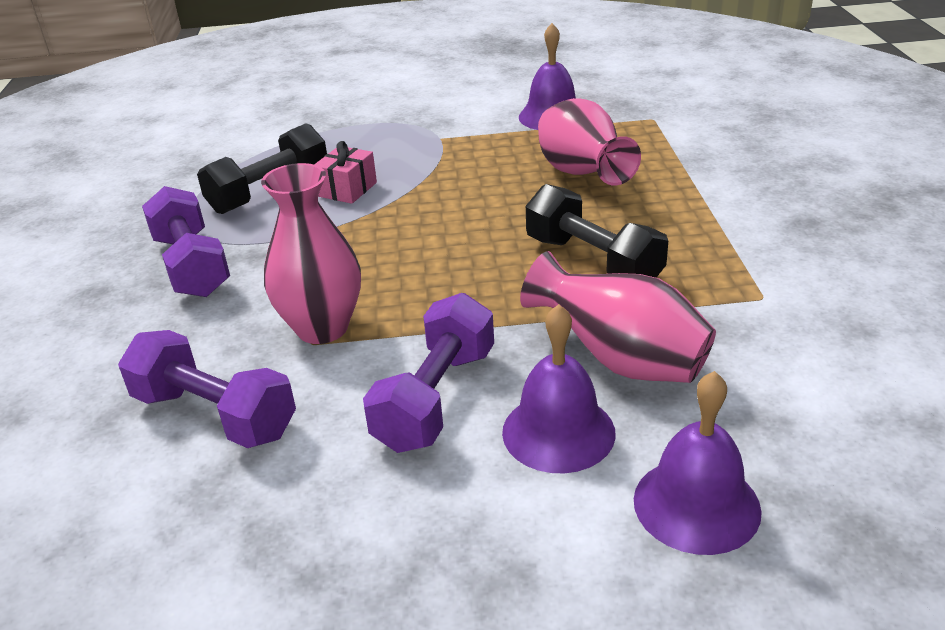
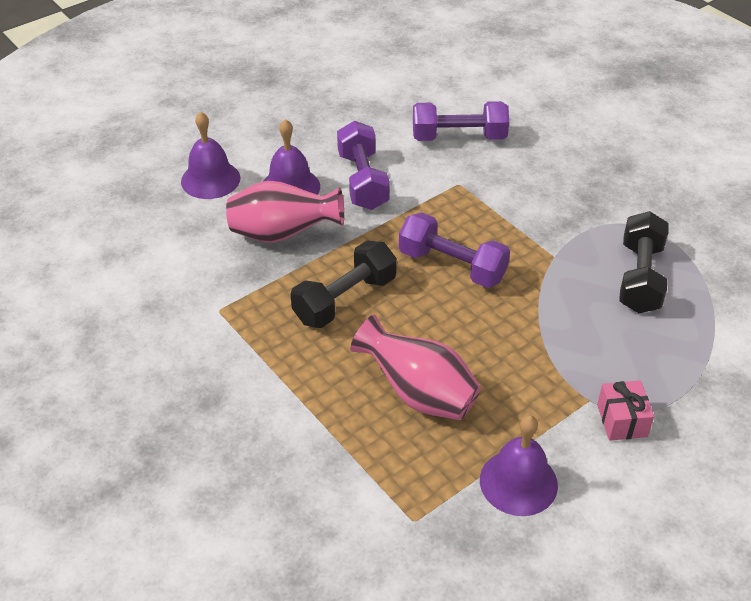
camera: 145 degrees right, 10 degrees up
(192, 265) = (595, 201): purple dumbbell -> purple dumbbell (452, 266)
(322, 328) = (463, 193): pink vase -> none
(347, 189) = (586, 303): pink gift -> pink gift (622, 420)
(593, 261) = (345, 299): black dumbbell -> black dumbbell turned 60 degrees counterclockwise

